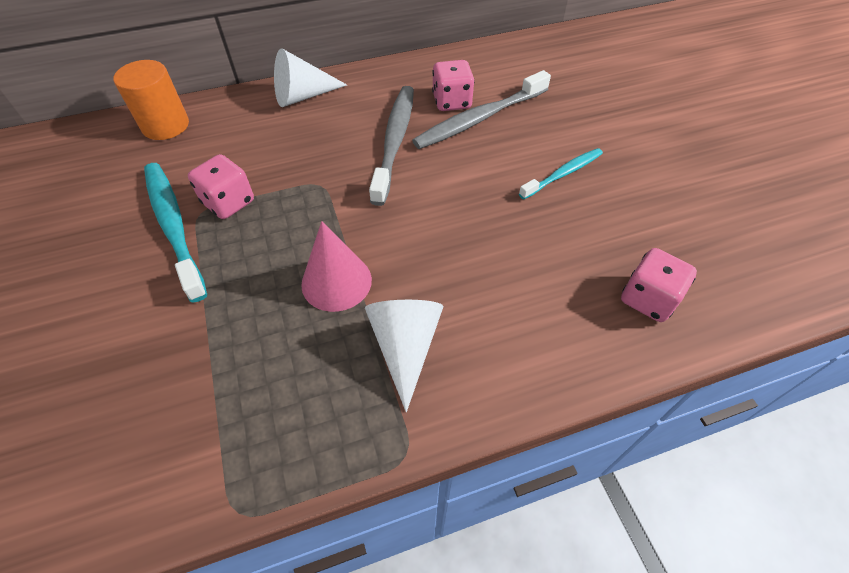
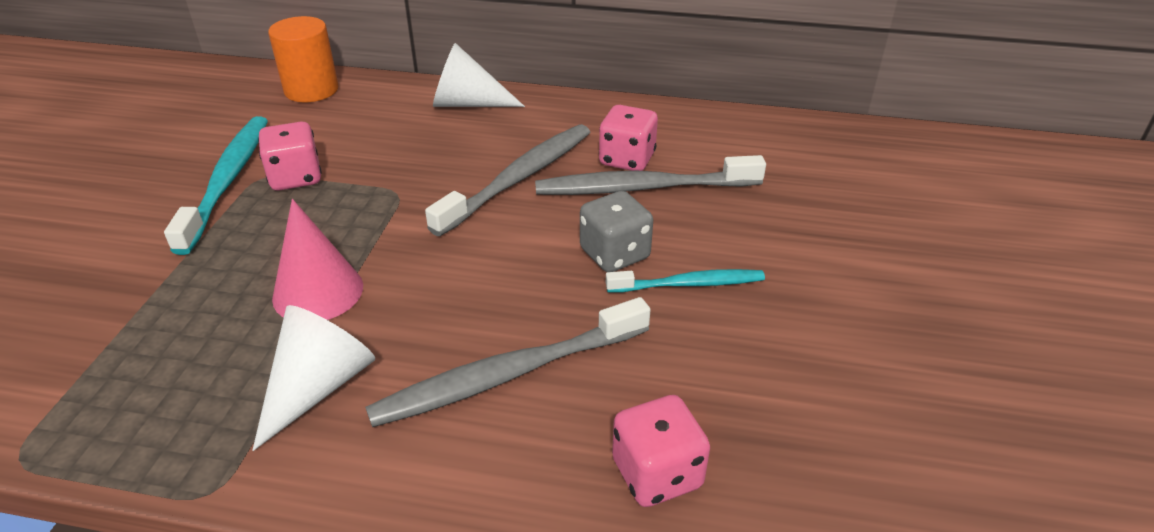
camera: 30 degrees right, 15 degrees down
(504, 172) = (615, 254): none -> grey dice
(515, 279) = (509, 374): none -> grey toothbrush

